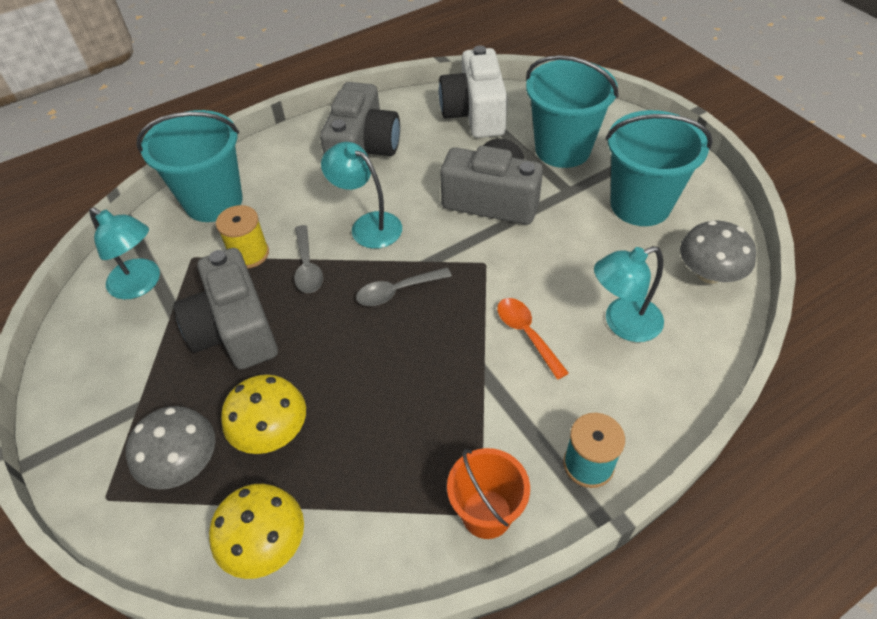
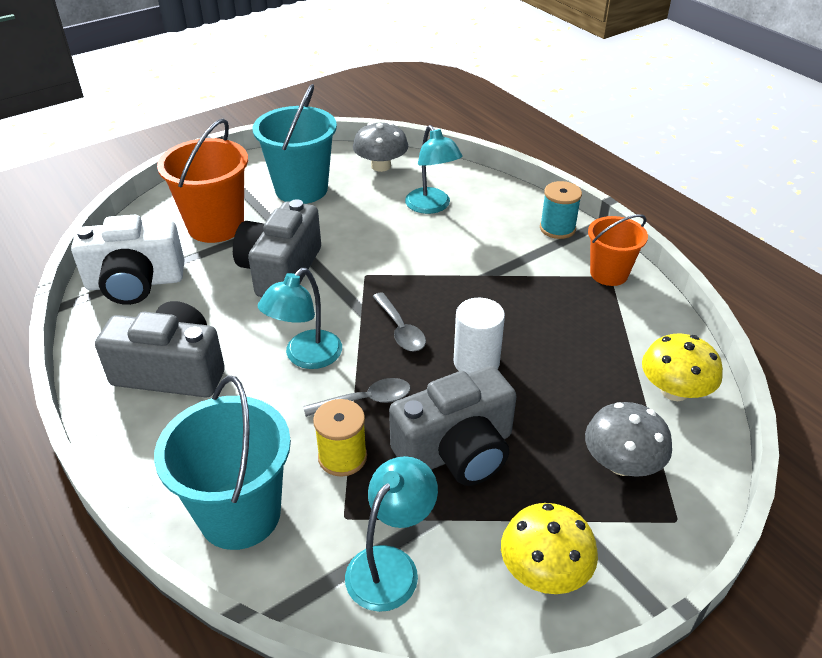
camera: 95 degrees left, 10 degrees down
(271, 431) = (571, 402): yellow mushroom -> yellow mushroom (544, 570)
(342, 351) = (476, 362): none -> white cylinder
(526, 334) = (446, 252): orange spoon -> none
(562, 149) = (216, 226): turquoise bucket -> orange bucket

